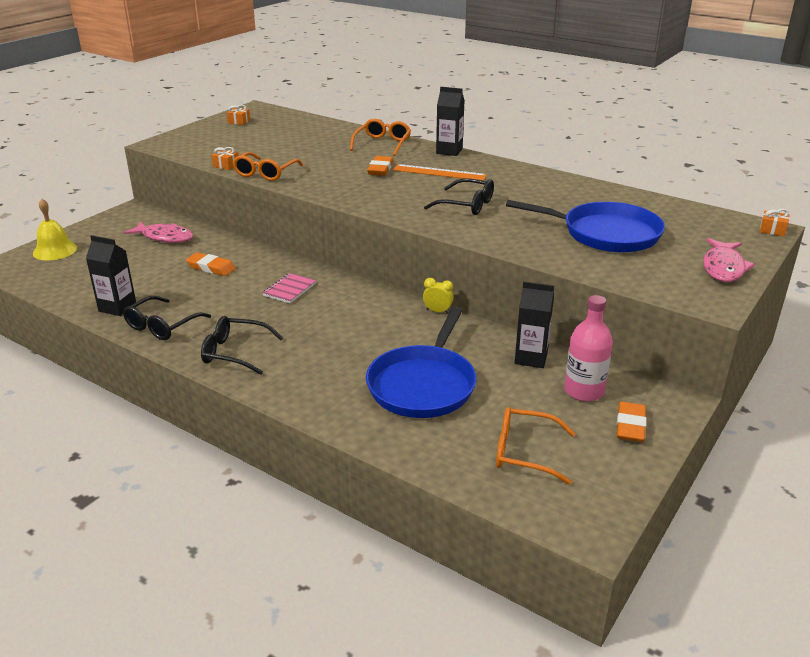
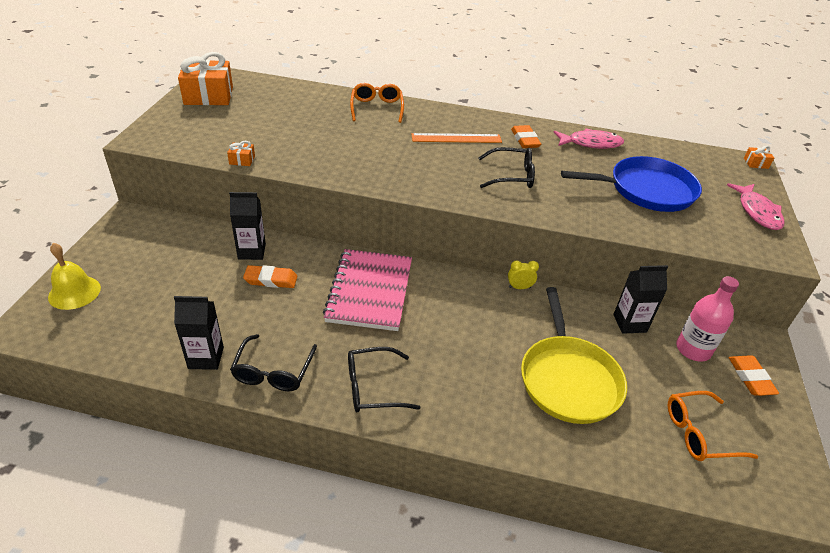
camera: 25 degrees left, 10 degrees up
(165, 237) = (192, 248): pink fish -> pink fish (591, 143)
(239, 122) = (208, 96): orange gift -> orange gift, size x2.35
(265, 173) = (291, 165): orange glasses -> none
(289, 289) = (369, 291): pink notebook -> pink notebook, size x2.14
(380, 169) = (400, 142): orange eraser -> orange eraser (525, 140)
(423, 385) = (568, 379): blue pan -> yellow pan
(449, 151) = (444, 109): black carton -> black carton (252, 251)

